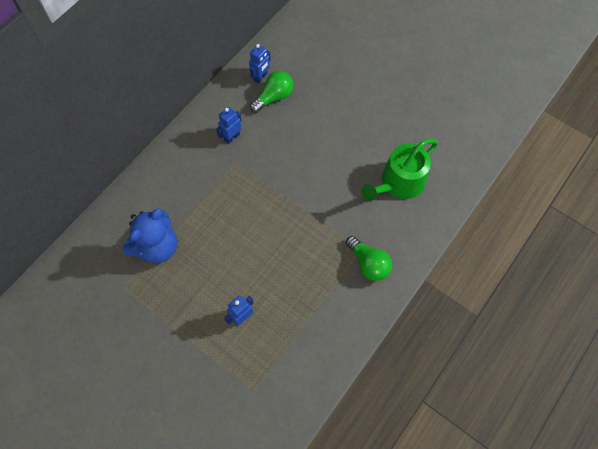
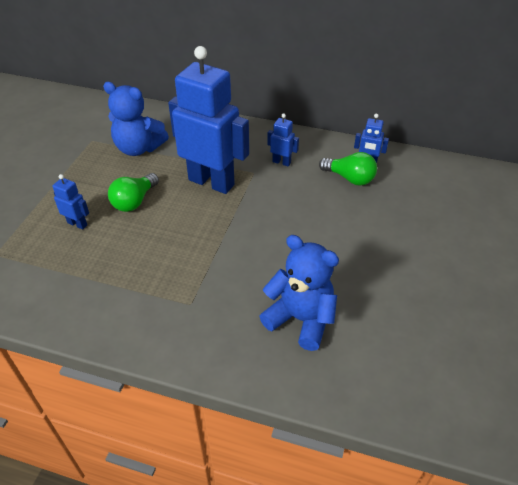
camera: 70 degrees right, 20 degrees down
(233, 198) = (211, 182): none -> blue robot
(368, 263) = (172, 316): green light bulb -> green light bulb (134, 201)
(399, 183) = (300, 319): green watering can -> blue teddy bear

